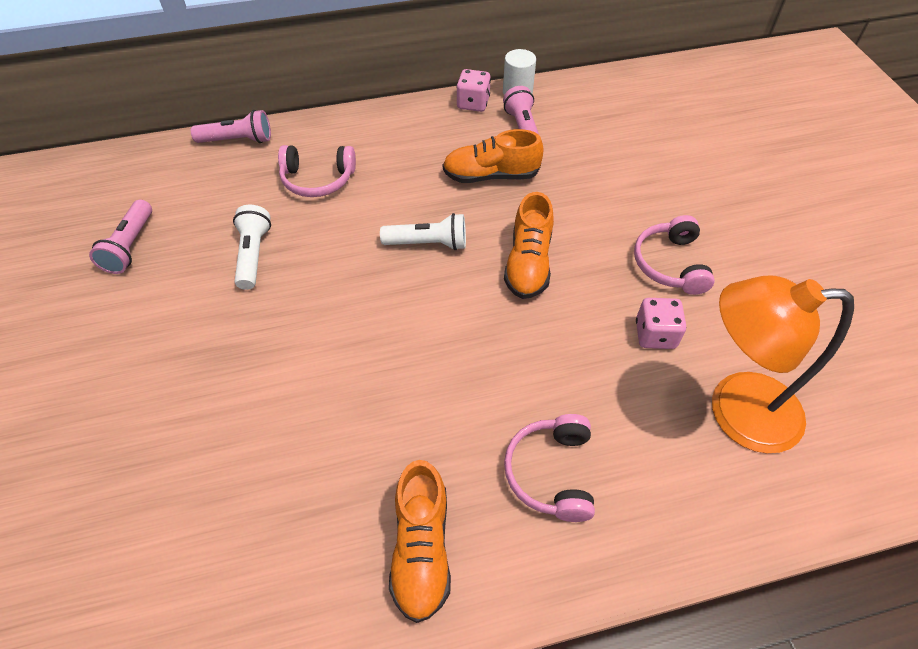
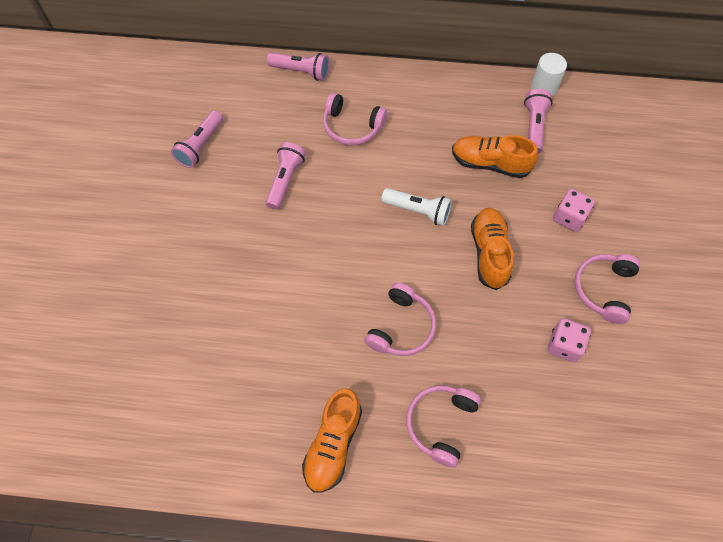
camera: 20 degrees right, 10 degrees up
(253, 255) = (285, 180): white flashlight -> pink flashlight
(457, 375) = (401, 327): none -> pink headphones
(473, 103) = (501, 88): pink dice -> pink dice (569, 217)
(528, 263) = (489, 253): orange shoe -> orange shoe turned 150 degrees clockwise
(735, 411) = (598, 426): orange lamp -> none

